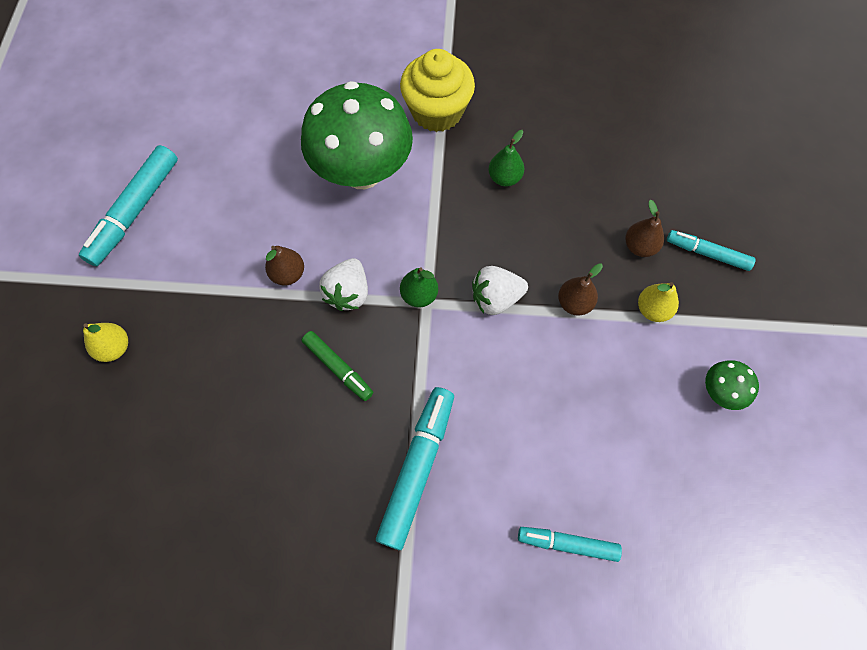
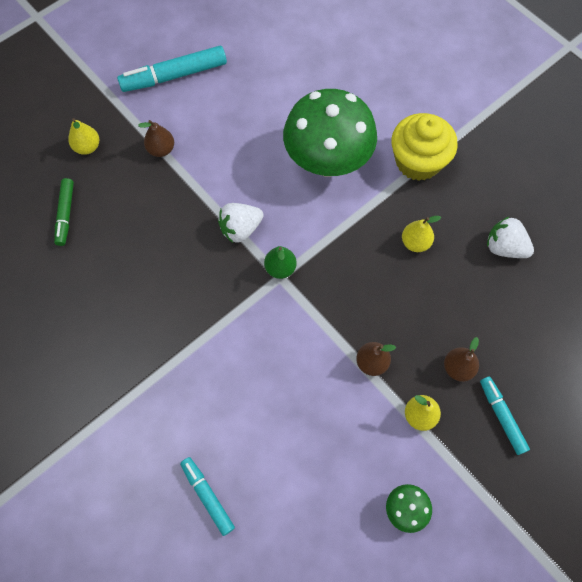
camera: 45 degrees right, 0 degrees up
(288, 274) = (218, 187): brown pear -> brown pear (161, 149)
(338, 368) = (189, 268): green marker -> green marker (65, 214)
(417, 468) = (171, 367): turquoise marker -> none
(496, 298) = (325, 313): white strawberry -> white strawberry (504, 247)
(504, 178) = (415, 243): green pear -> yellow pear

